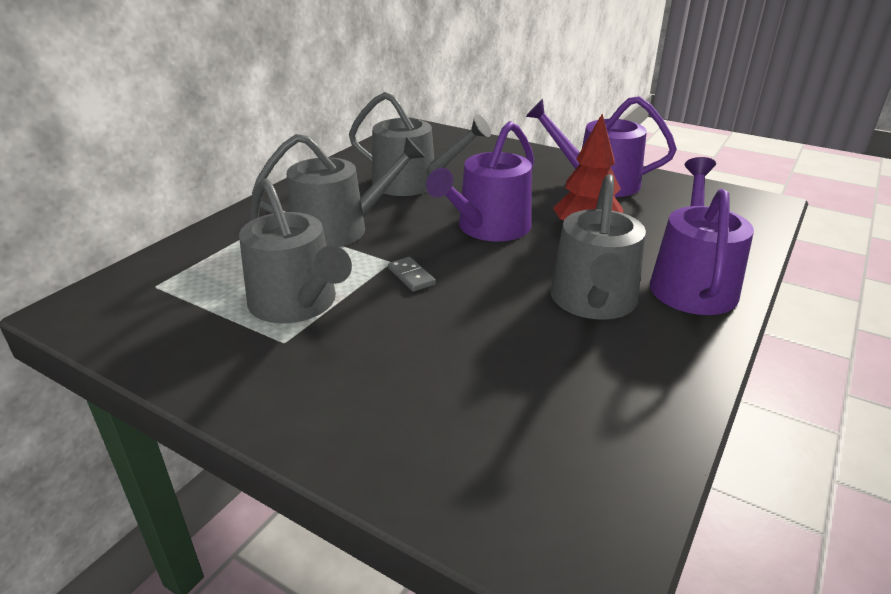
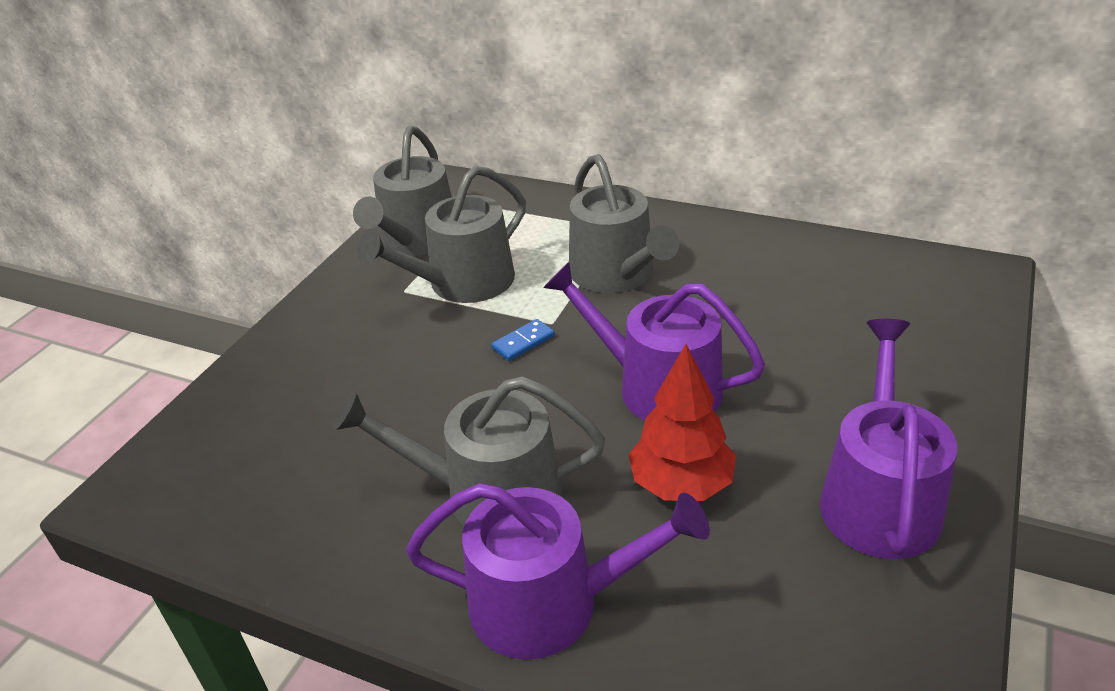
camera: 85 degrees right, 5 degrees up
(411, 276) = (523, 342): grey domino -> blue domino
(413, 183) = (766, 304): grey watering can -> grey watering can (416, 240)

